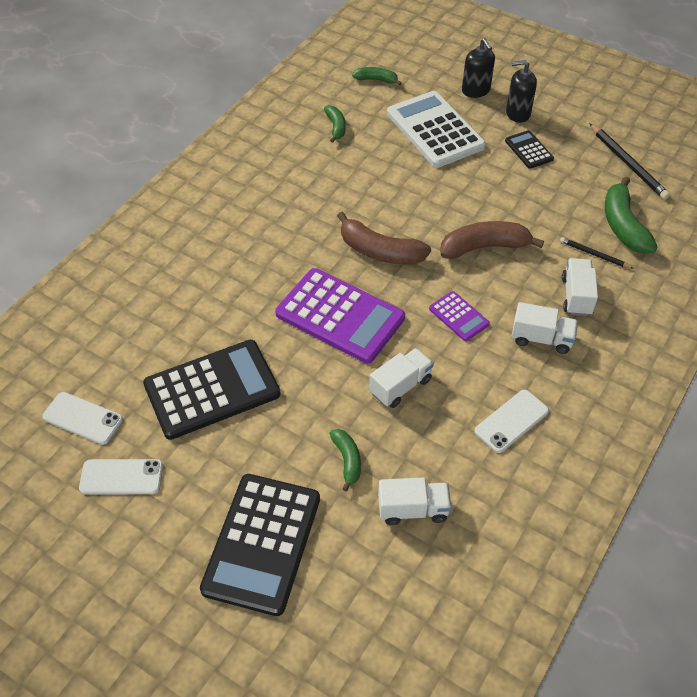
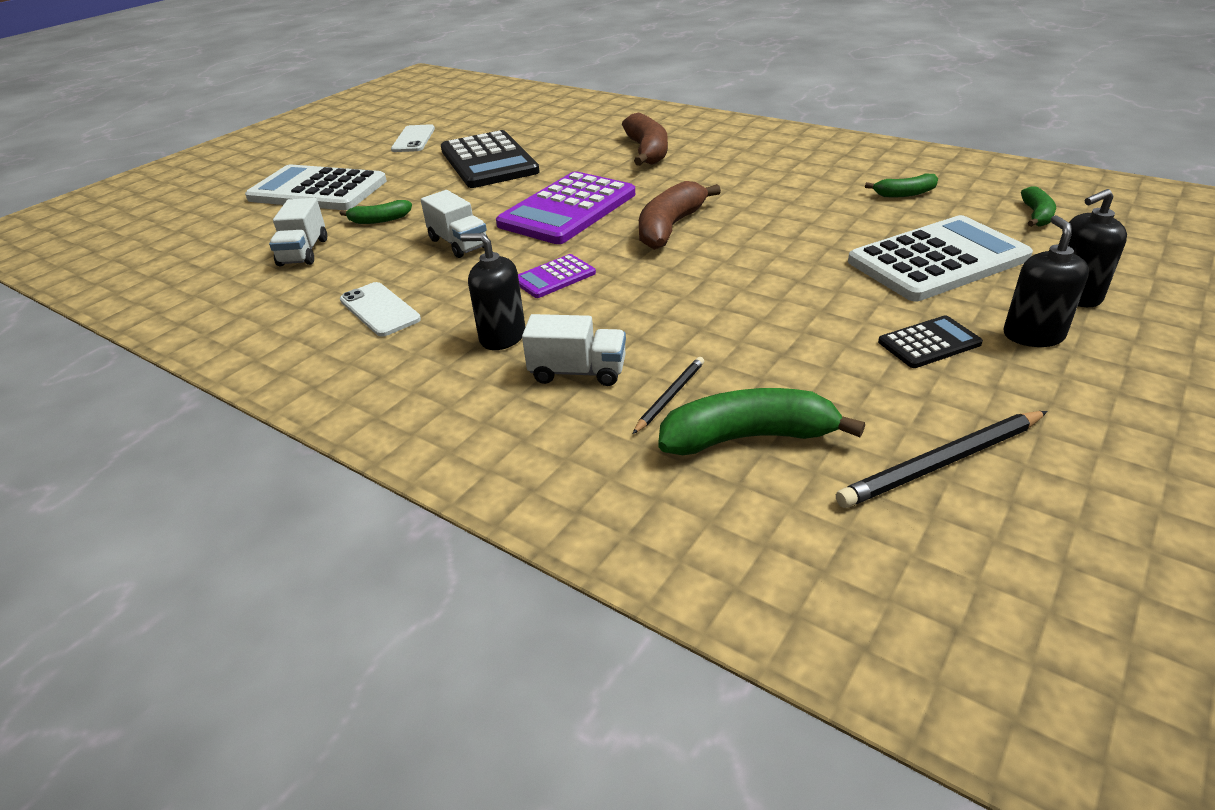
camera: 95 degrees right, 15 degrees down
(83, 418) = (477, 122): white phone -> none
(262, 543) = (318, 190): black calculator -> white calculator
(484, 247) = (682, 297): brown banana -> brown banana (647, 151)
(541, 338) = (502, 337): white truck -> black soap dispenser

